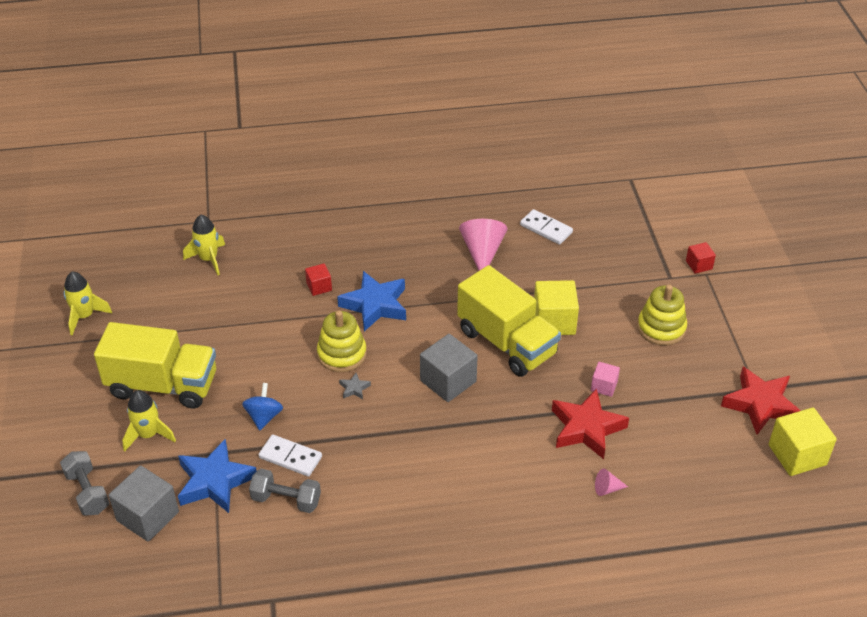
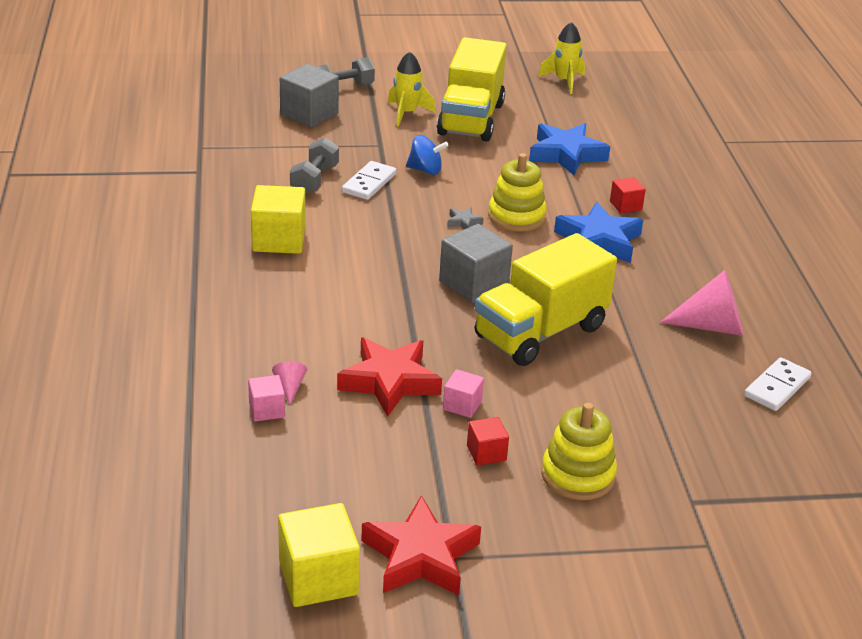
camera: 90 degrees right, 10 degrees down
(208, 259) = (660, 142): yellow rocket -> none
(215, 481) = (344, 145): blue star -> blue star (566, 154)
(554, 321) = (583, 375): yellow cube -> yellow cube (279, 240)
(638, 500) = (267, 410): none -> pink cube
(699, 265) = (728, 539): red cube -> red cube (486, 453)

